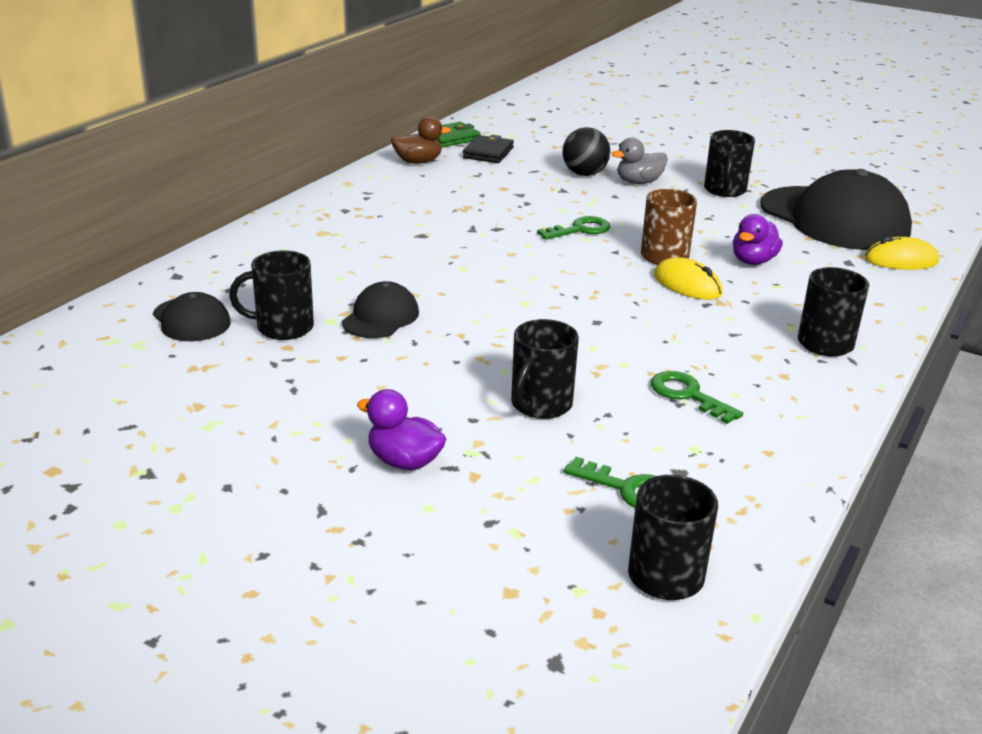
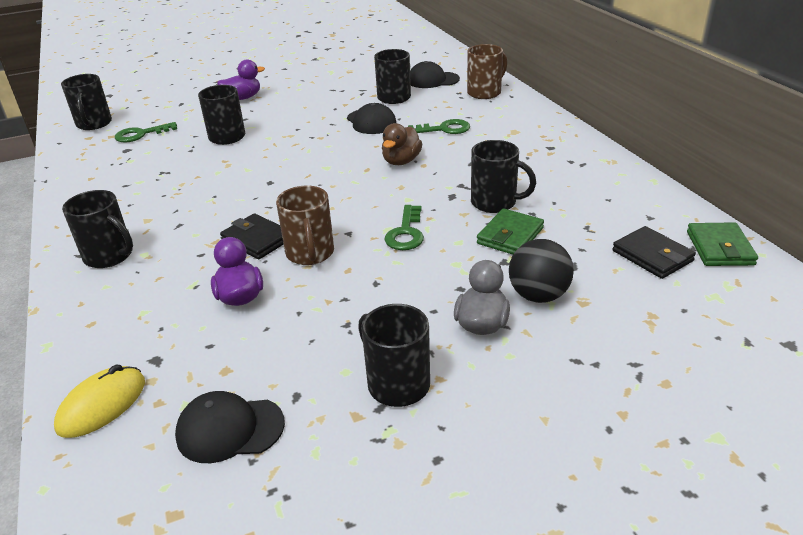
camera: 130 degrees right, 5 degrees up
(215, 273) = (485, 92): none -> brown mug
(418, 162) = (647, 206): brown duck -> brown duck (401, 161)
(484, 210) = (495, 203): none -> black mug
(527, 195) = (510, 236): none -> green wallet
(687, 285) = (257, 240): yellow mouse -> black wallet
(688, 395) = (162, 177): green key -> green key (444, 129)
(834, 219) = (230, 429): black cap -> black cap, size x0.47

